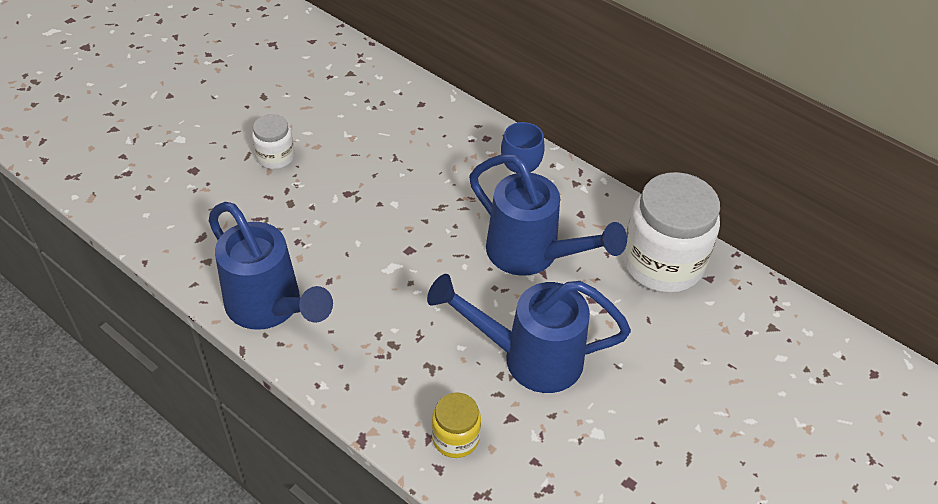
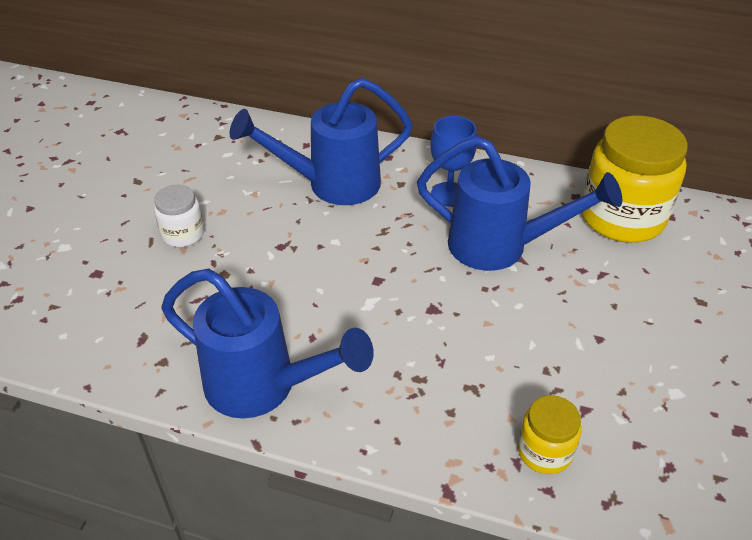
camera: 20 degrees left, 5 degrees down
(528, 358) = (562, 344): blue watering can -> blue watering can (331, 185)
(662, 263) = (622, 217): white jar -> yellow jar

